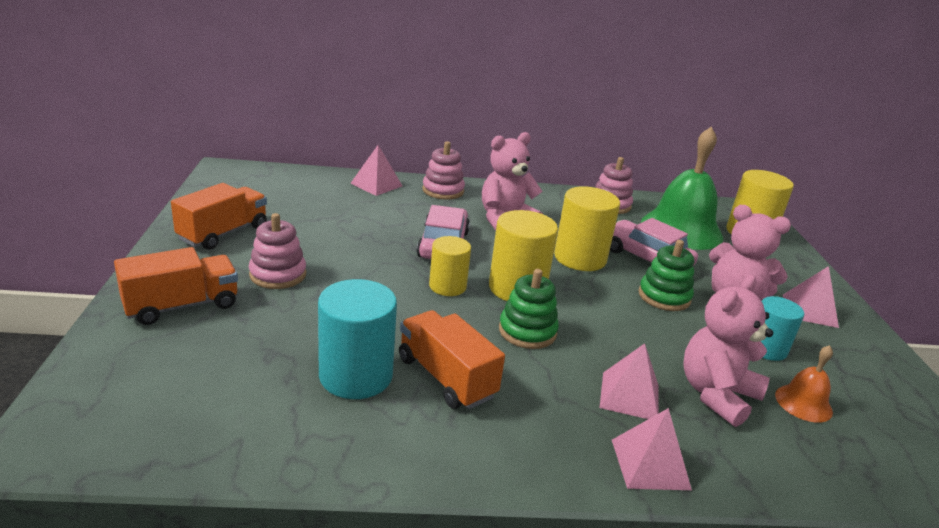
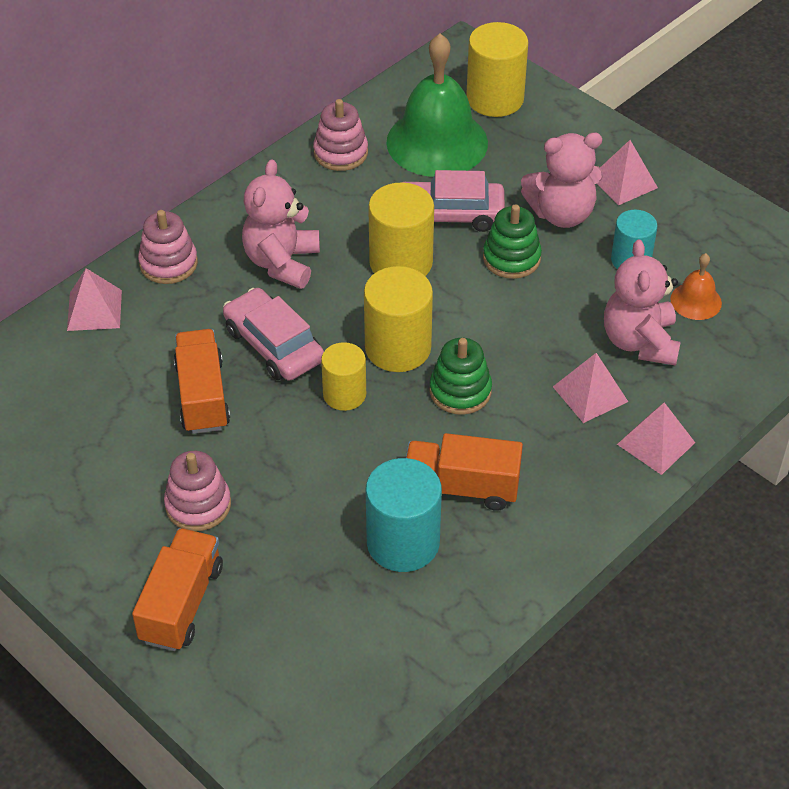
camera: 40 degrees left, 20 degrees up
(223, 233) = (71, 503): orange truck -> orange truck (202, 396)

